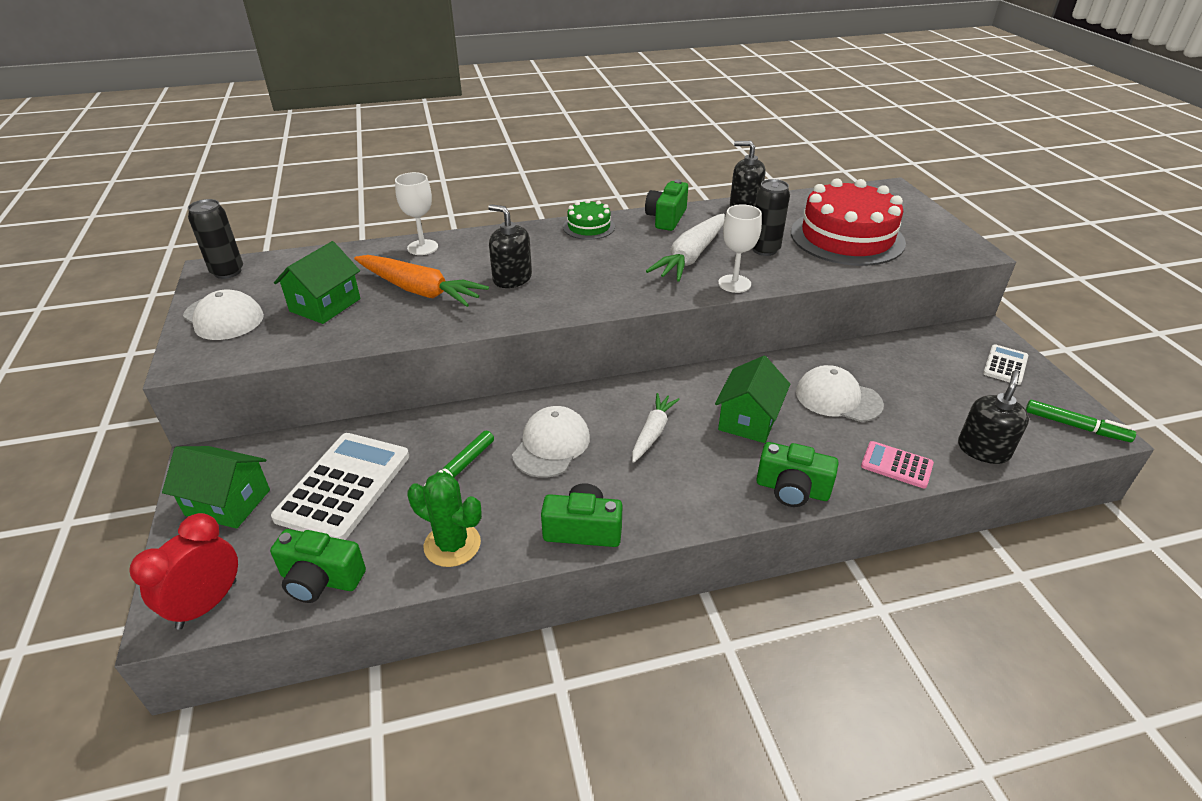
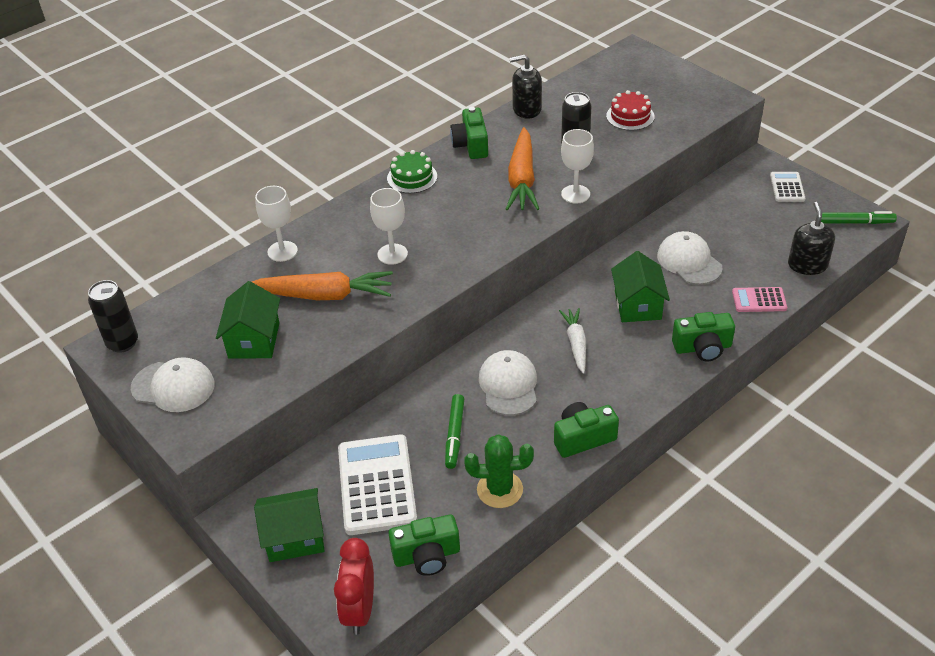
camera: 25 degrees left, 5 degrees up
(512, 278) = (392, 254): black soap dispenser -> white goblet
(691, 257) = (522, 179): white carrot -> orange carrot
(838, 398) = (689, 261): white cap -> white cap turned 60 degrees clockwise
(847, 237) = (630, 116): red cake -> red cake, size x0.48

